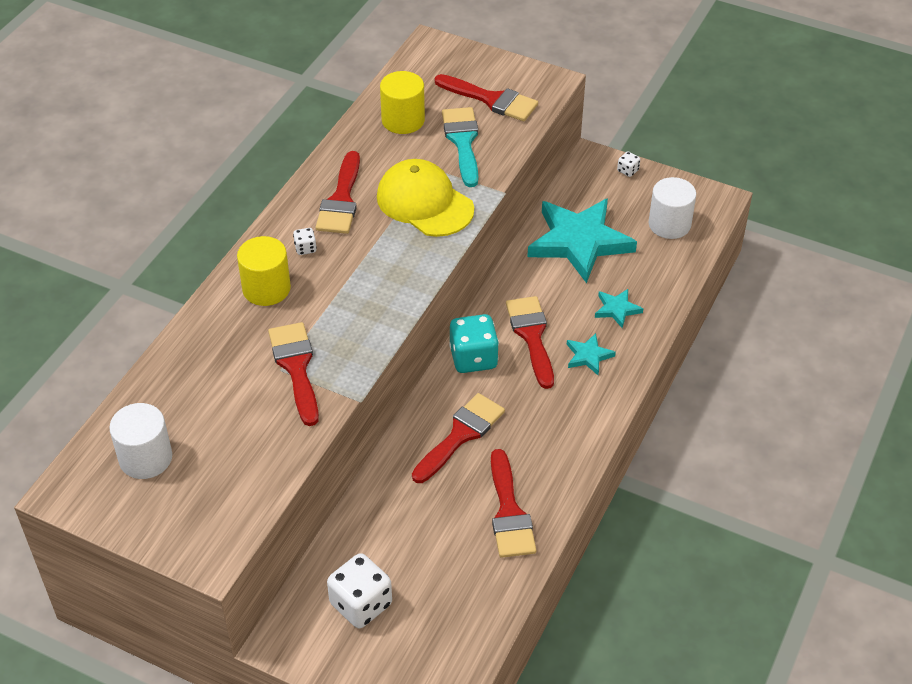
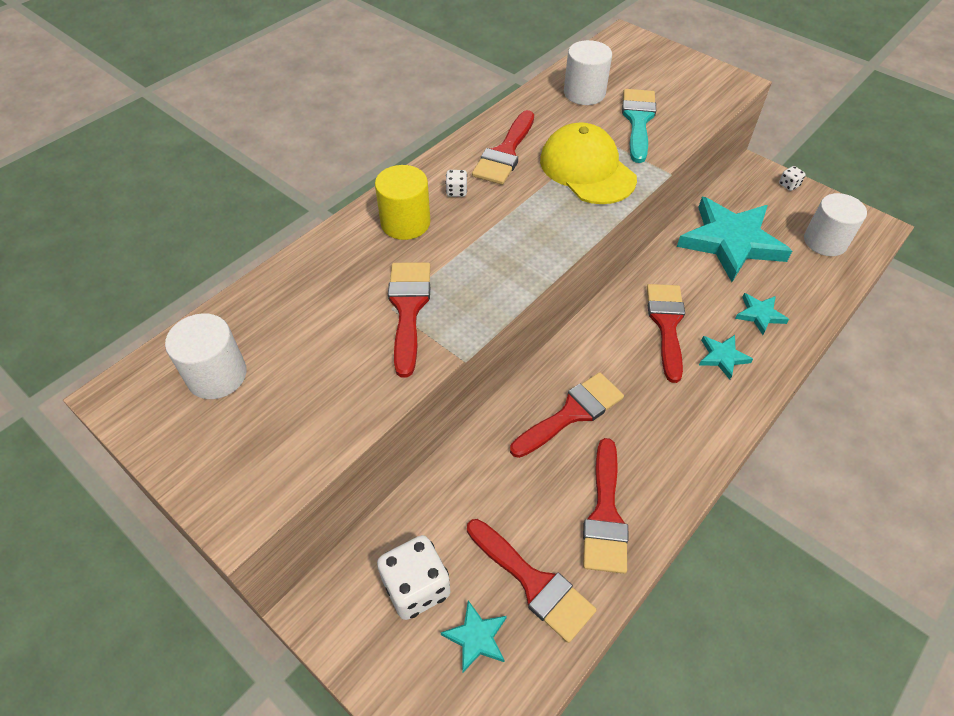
camera: 15 degrees right, 5 degrees up
(403, 120) = (584, 93): yellow cylinder -> white cylinder
(423, 628) = (476, 637): none -> turquoise star
(473, 358) = (602, 335): turquoise dice -> none
(492, 100) = (674, 89): red brush -> red brush (534, 583)

